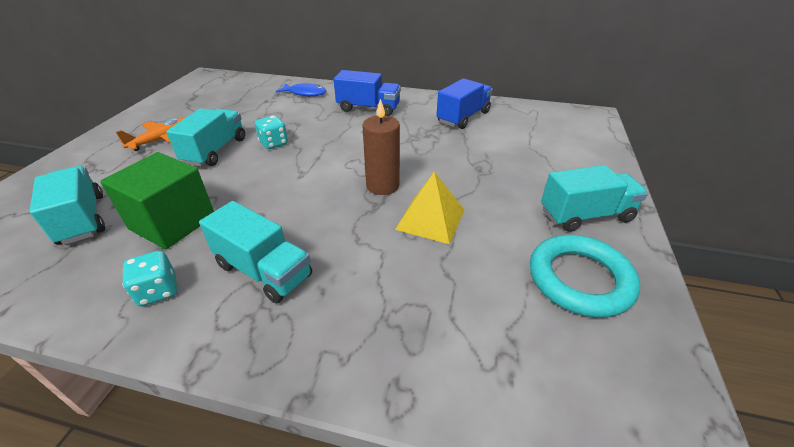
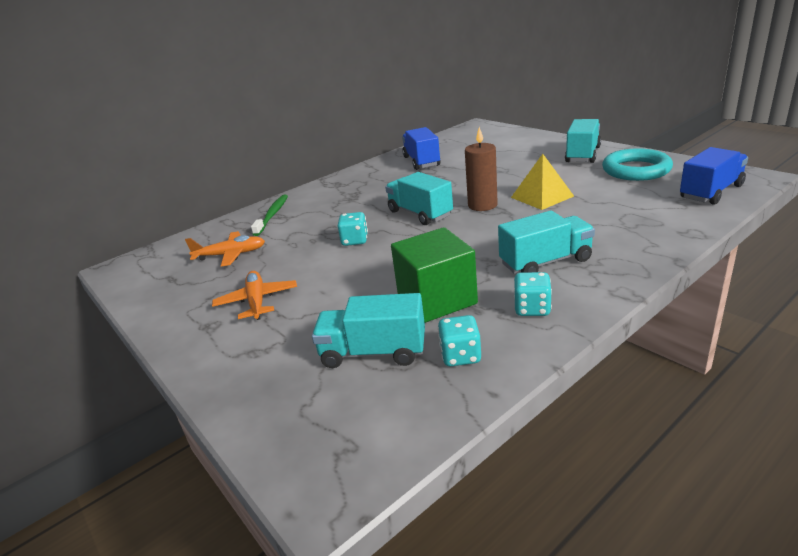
camera: 50 degrees left, 10 degrees down
(70, 270) = (460, 356): none -> turquoise dice
(215, 151) = (328, 271): turquoise truck -> turquoise truck (420, 214)
(233, 103) = (231, 255): none -> orange plane
(305, 93) = (272, 215): blue fish -> green toothbrush
(368, 108) = (351, 192): blue truck -> blue truck (711, 192)

